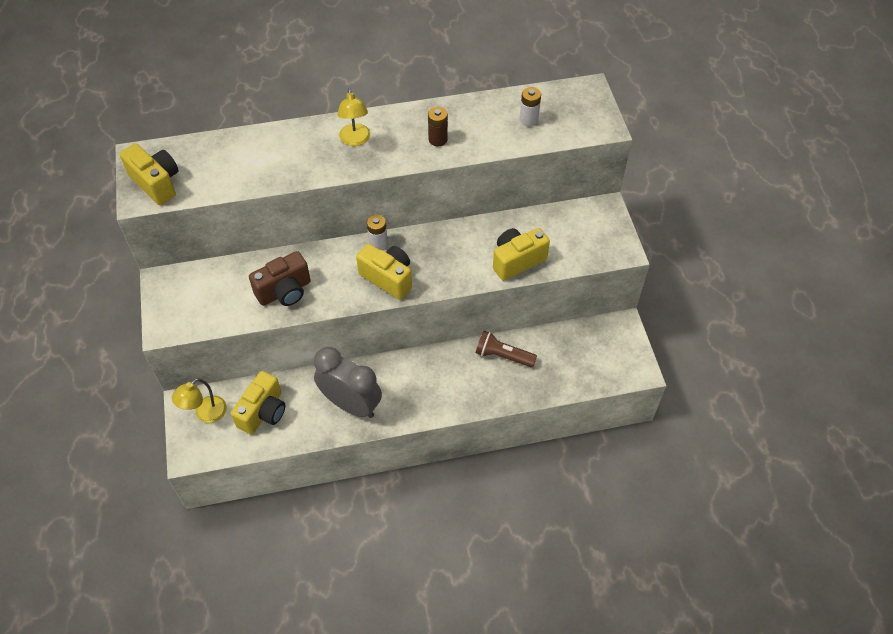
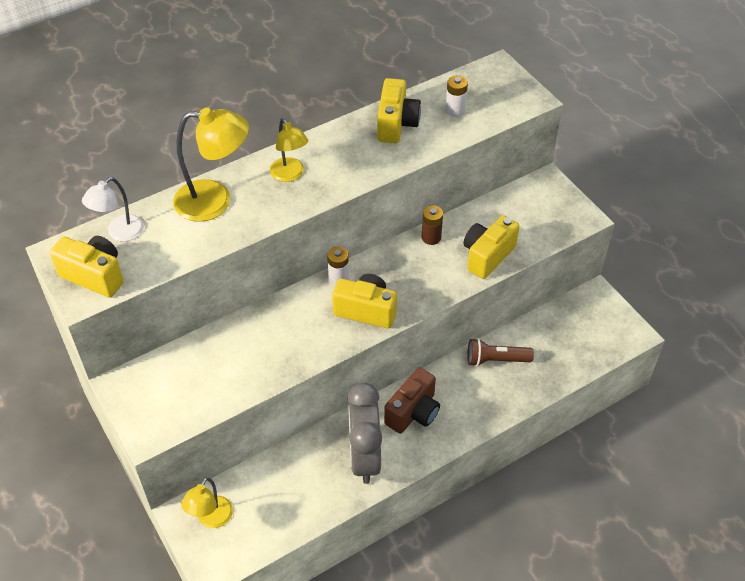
camera: 20 degrees left, 5 degrees down
(193, 152) = (119, 233): none -> white lamp
(263, 412) = (274, 496): yellow camera -> yellow camera (396, 124)
(282, 146) = (215, 201): none -> yellow lamp
(284, 291) = (263, 356): brown camera -> brown camera (413, 412)
(351, 404) = (364, 457): grey clock -> grey clock turned 105 degrees counterclockwise
(438, 139) = (375, 152): brown battery -> brown battery (431, 237)

